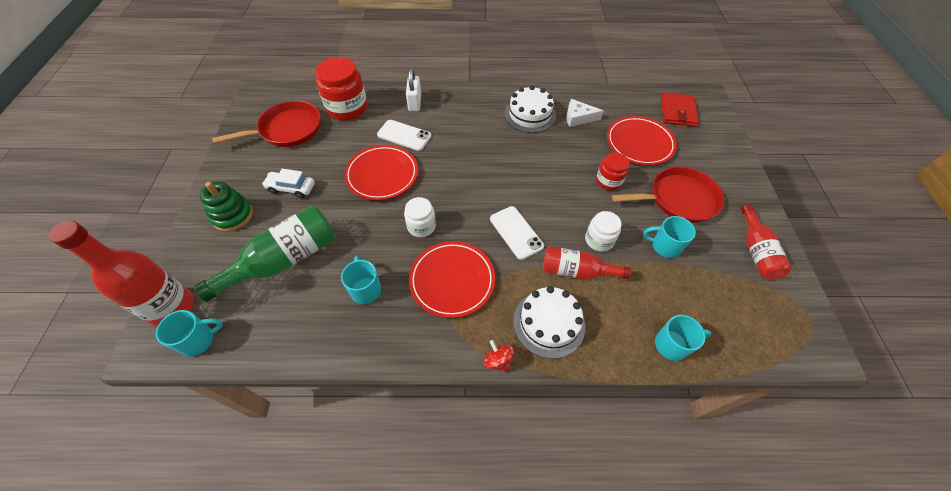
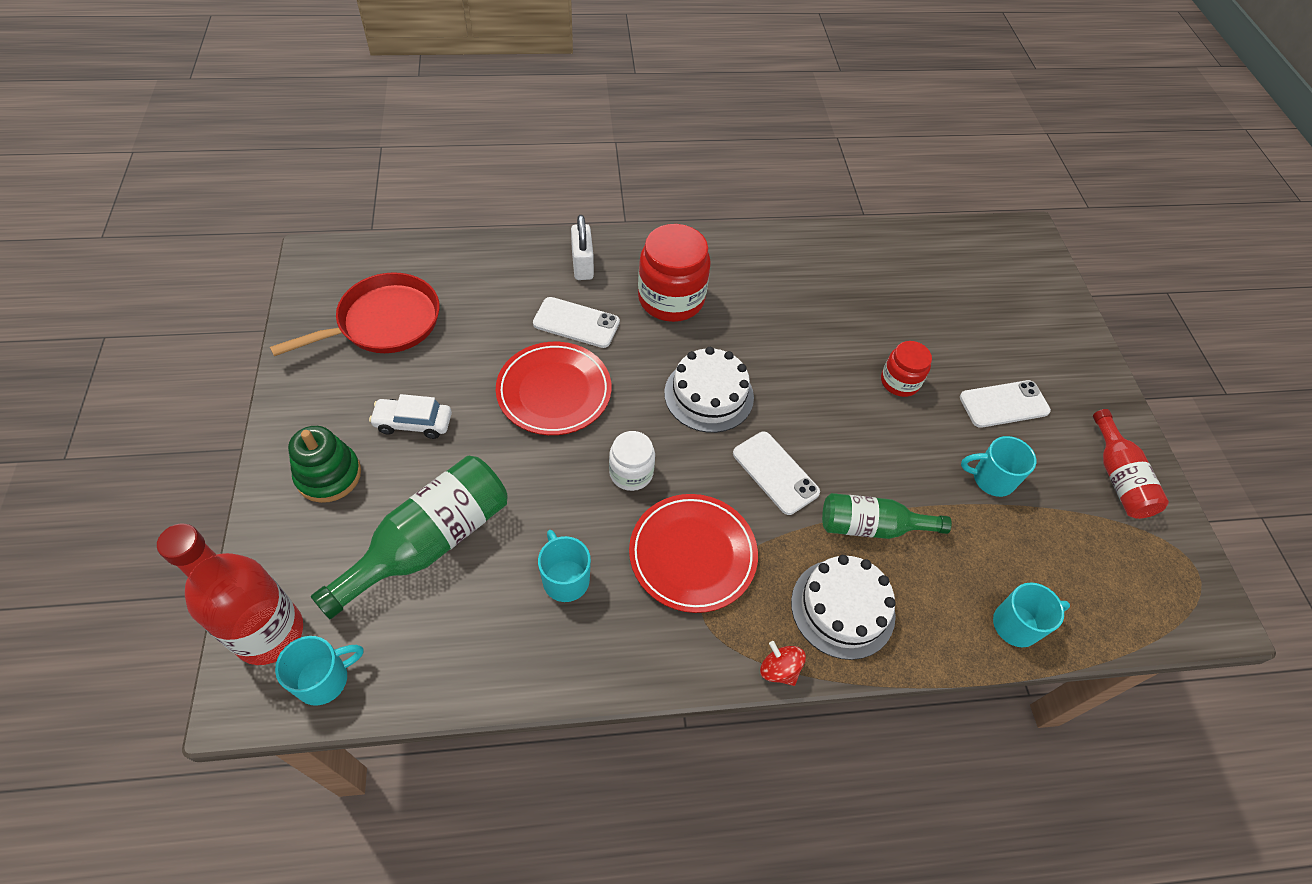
camera: 10 degrees left, 0 degrees up
(347, 108) = (474, 279): red jar -> red jar (671, 299)
(530, 114) = (767, 277): white cake -> white cake (709, 395)
(576, 271) = (871, 526): red bottle -> green bottle
(578, 118) = (841, 279): white cheese -> none
(599, 240) = (897, 476): white jar -> none
(639, 143) = (937, 317): red plate -> none
(677, 112) = (987, 262): red wallet -> none
(679, 199) = (1004, 404): red pan -> white phone

